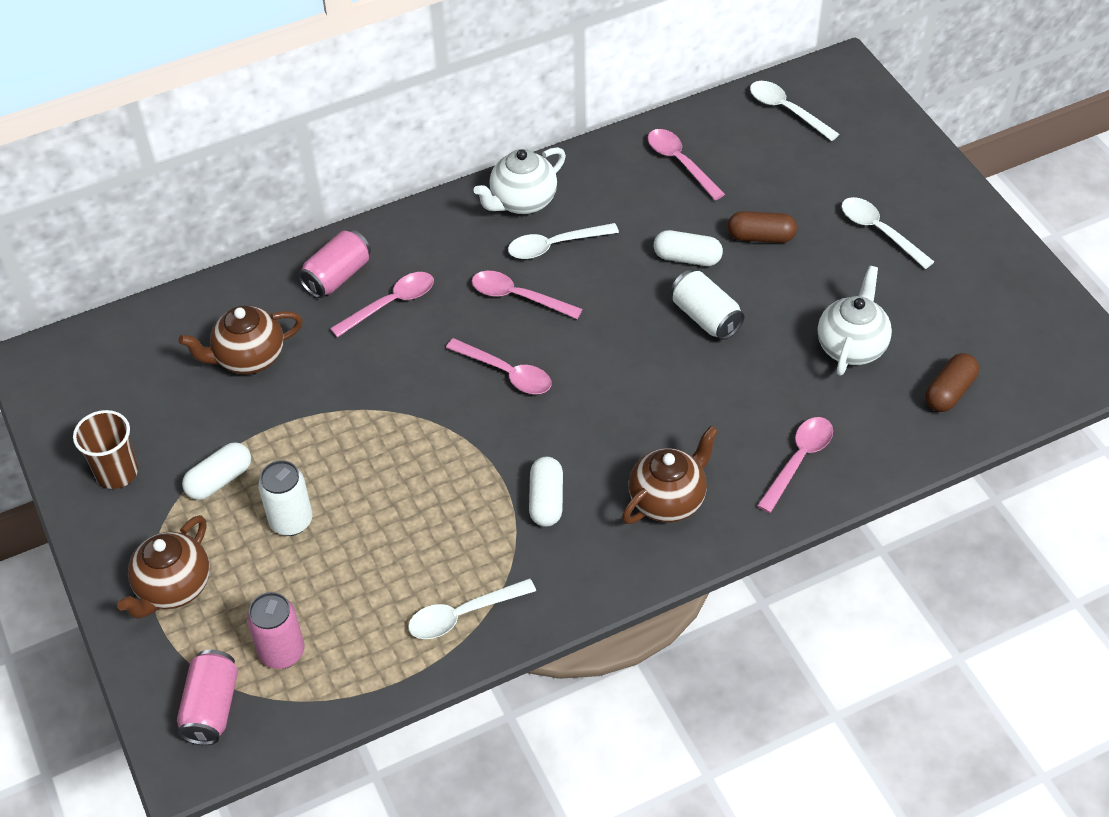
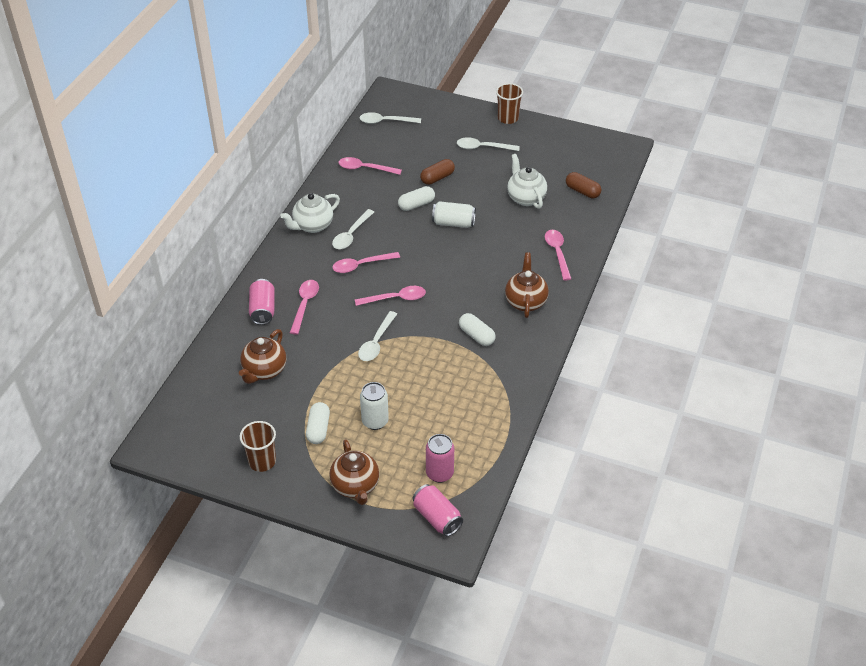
camera: 45 degrees left, 5 degrees down
(463, 615) = (498, 402): white spoon -> white spoon (376, 342)
(522, 202) = (312, 226): white teapot -> white teapot turned 45 degrees clockwise
(949, 392) = (582, 191): brown capsule -> brown capsule turned 45 degrees counterclockwise
(970, 208) = (508, 118): none -> brown cup

